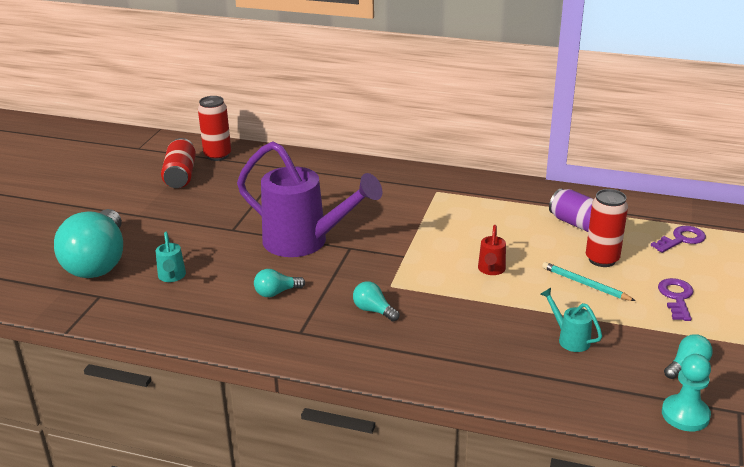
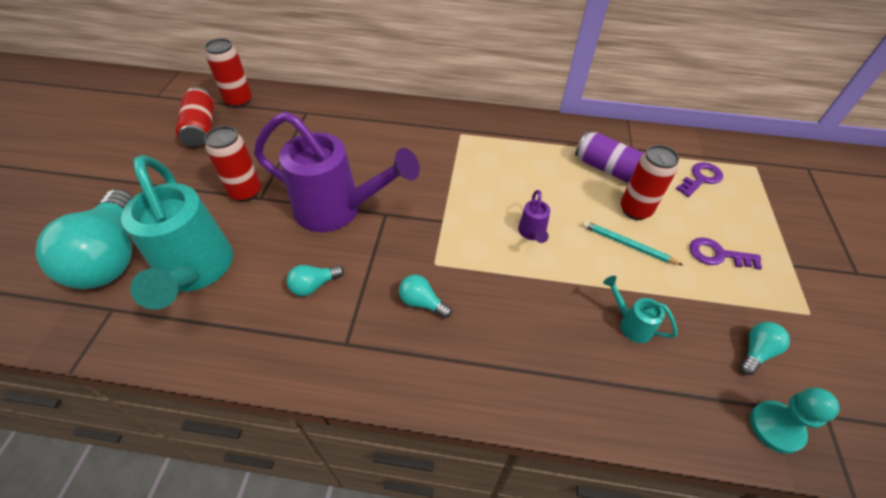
camera: 10 degrees left, 20 degrees up
(172, 277) = (196, 272): turquoise watering can -> turquoise watering can, size x2.42
(219, 224) = (245, 192): none -> red can
(491, 270) = (532, 233): red watering can -> purple watering can
(676, 297) = (718, 255): purple key -> purple key turned 75 degrees counterclockwise

